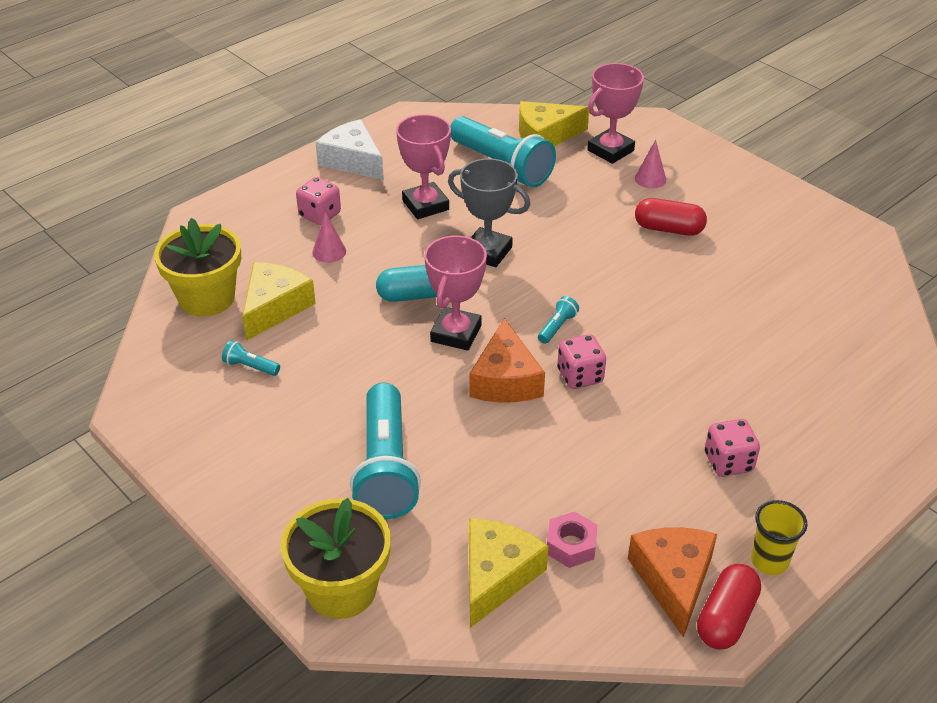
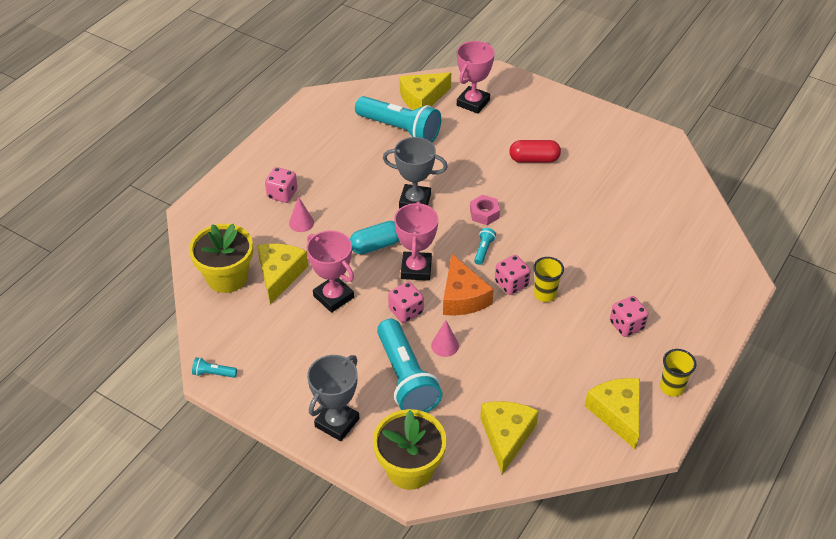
camera: 15 degrees left, 5 degrees up
(250, 367) = (282, 324): turquoise flashlight -> turquoise flashlight (213, 373)
(268, 505) = (337, 422): none -> grey trophy
(352, 161) = (288, 144): white cheese -> none
(421, 383) = (406, 311): none -> pink dice
(425, 205) = (356, 172): pink trophy -> pink trophy (333, 297)
(571, 545) = (546, 405): pink nut -> pink nut (484, 214)
(623, 398) = (545, 294): none -> yellow cup
(650, 179) = (508, 121): pink cone -> pink cone (445, 345)
(673, 580) = (617, 413): orange cheese -> yellow cheese
(726, 618) = (657, 431): red capsule -> none

